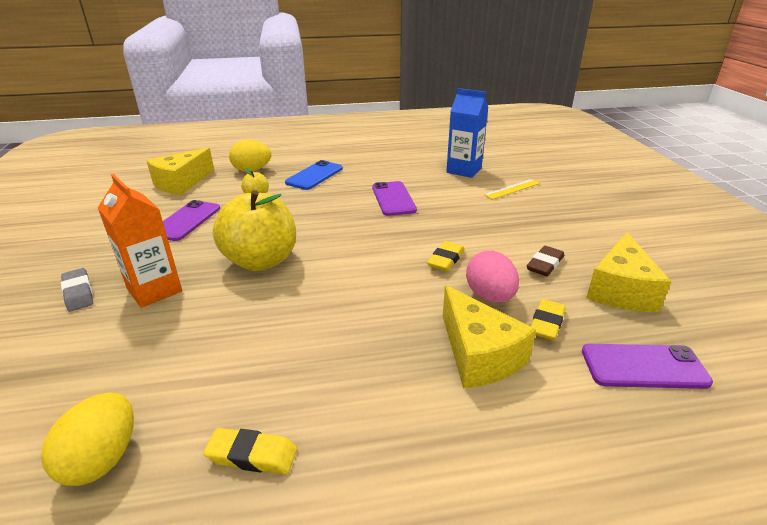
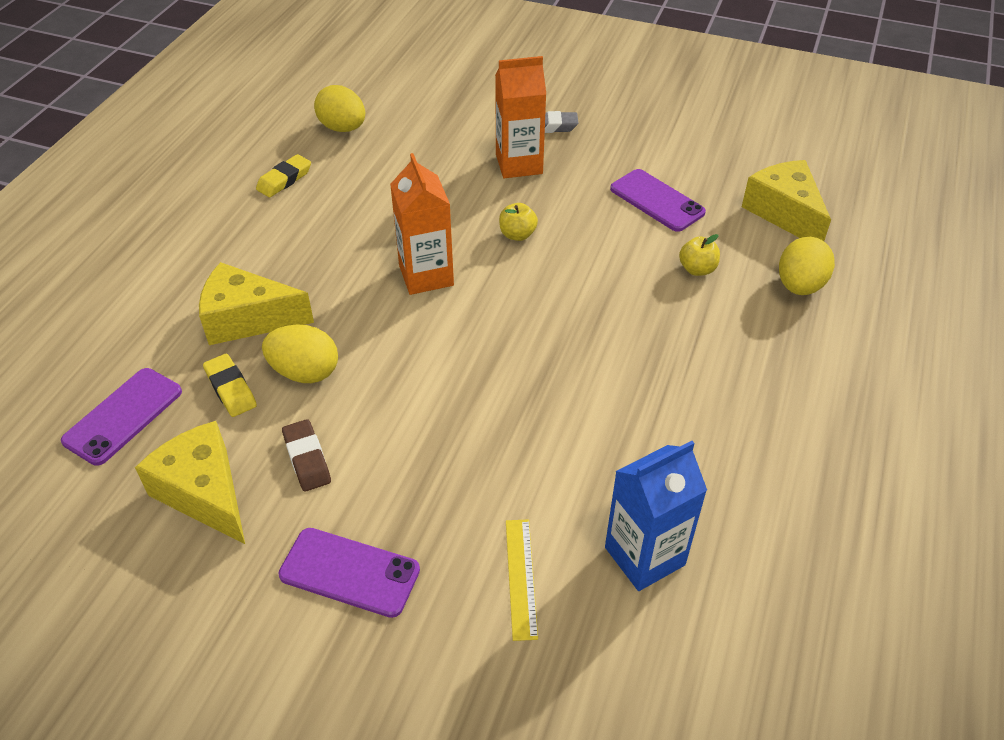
camera: 120 degrees right, 15 degrees up
(261, 261) = (517, 235): yellow apple -> yellow apple, size x0.42
(314, 175) = (737, 346): blue phone -> none
(341, 284) = (426, 275): none -> orange carton
(393, 199) = (592, 401): purple phone -> purple phone (349, 572)
(445, 260) = (396, 374): yellow eraser -> none
(490, 296) = (305, 372): pink egg -> yellow egg

